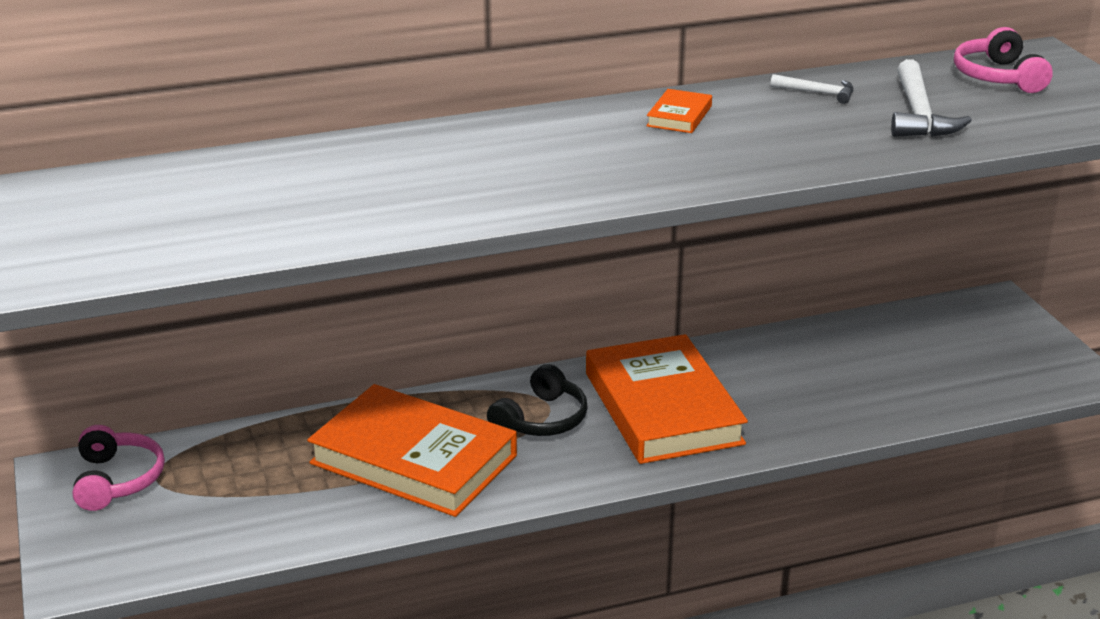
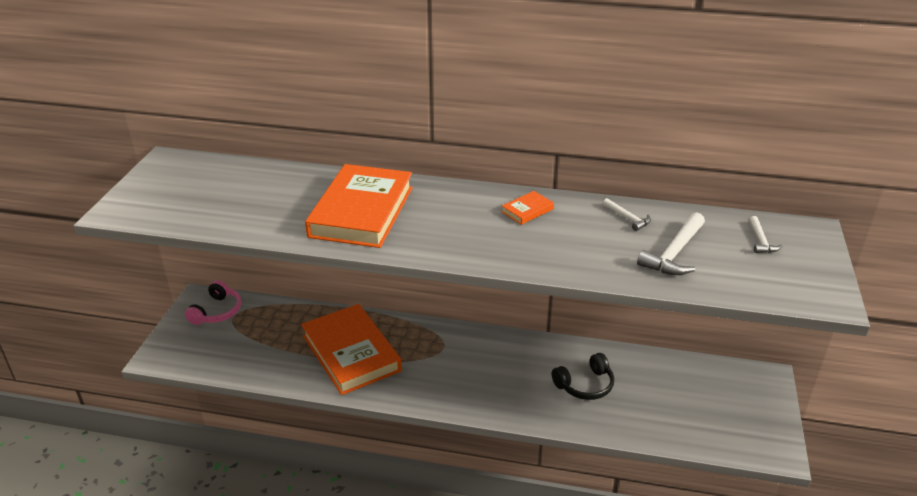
camera: 30 degrees right, 5 degrees up
(541, 419) = (432, 354): black headphones -> black headphones (585, 385)
(663, 408) = (501, 372): orange book -> orange book (362, 212)
(998, 77) = (761, 241): pink headphones -> white hammer

